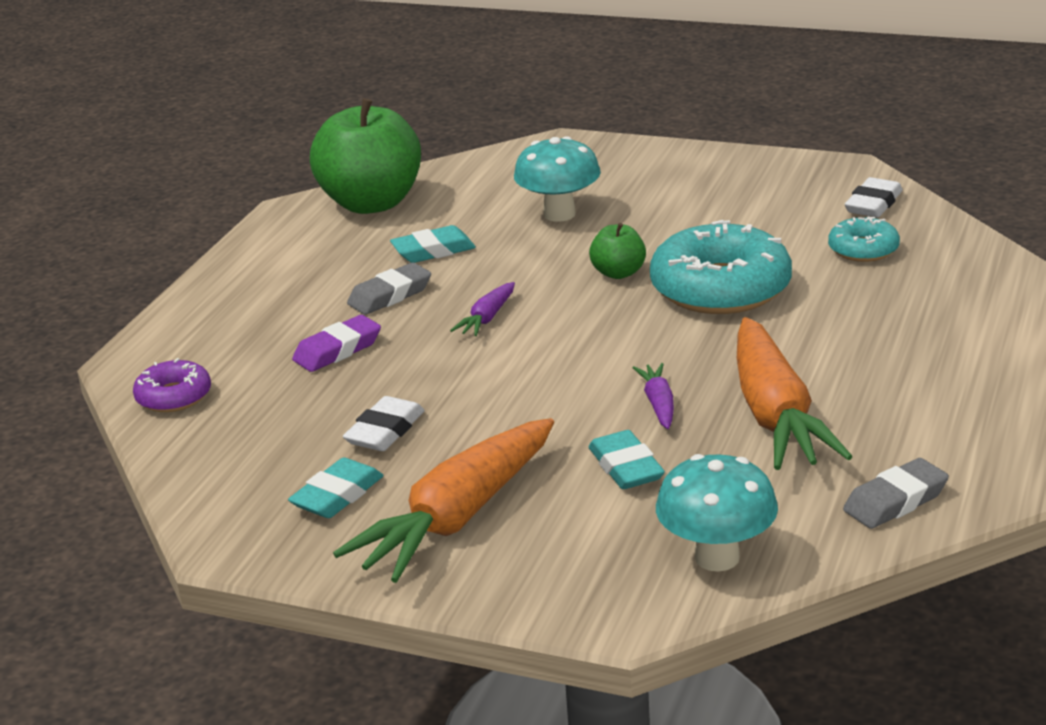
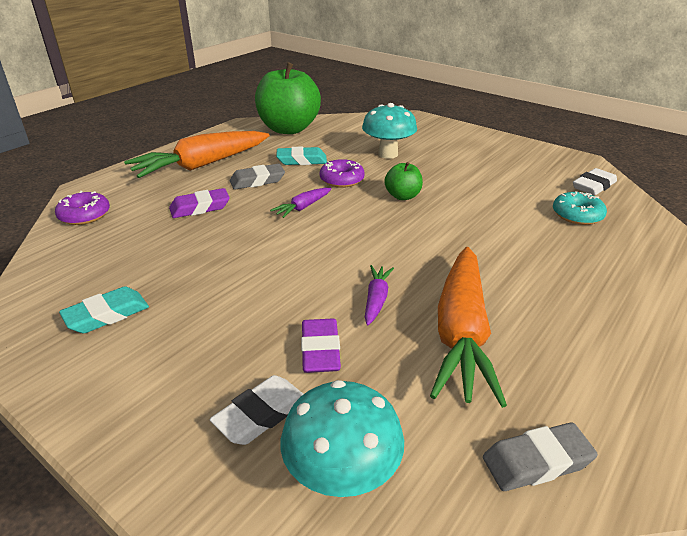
camera: 15 degrees right, 5 degrees up
(385, 431) = (180, 271): white eraser -> white eraser (261, 414)
(457, 517) = (168, 360): orange carrot -> orange carrot (202, 165)
(515, 267) = (342, 179): none -> purple donut
(626, 467) = (320, 350): turquoise eraser -> purple eraser
(720, 288) = (465, 221): turquoise donut -> none

